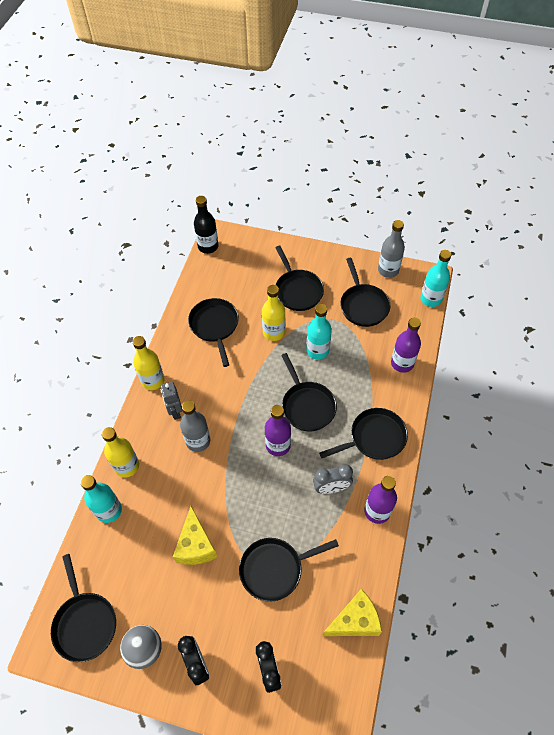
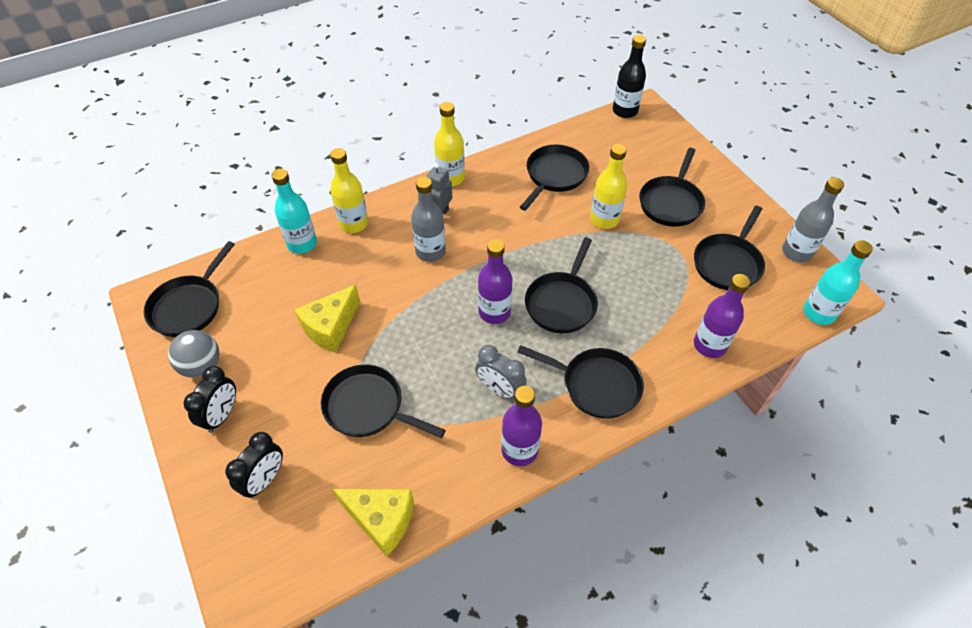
camera: 45 degrees right, 5 degrees down
(317, 350) = (630, 266): turquoise bottle -> none

